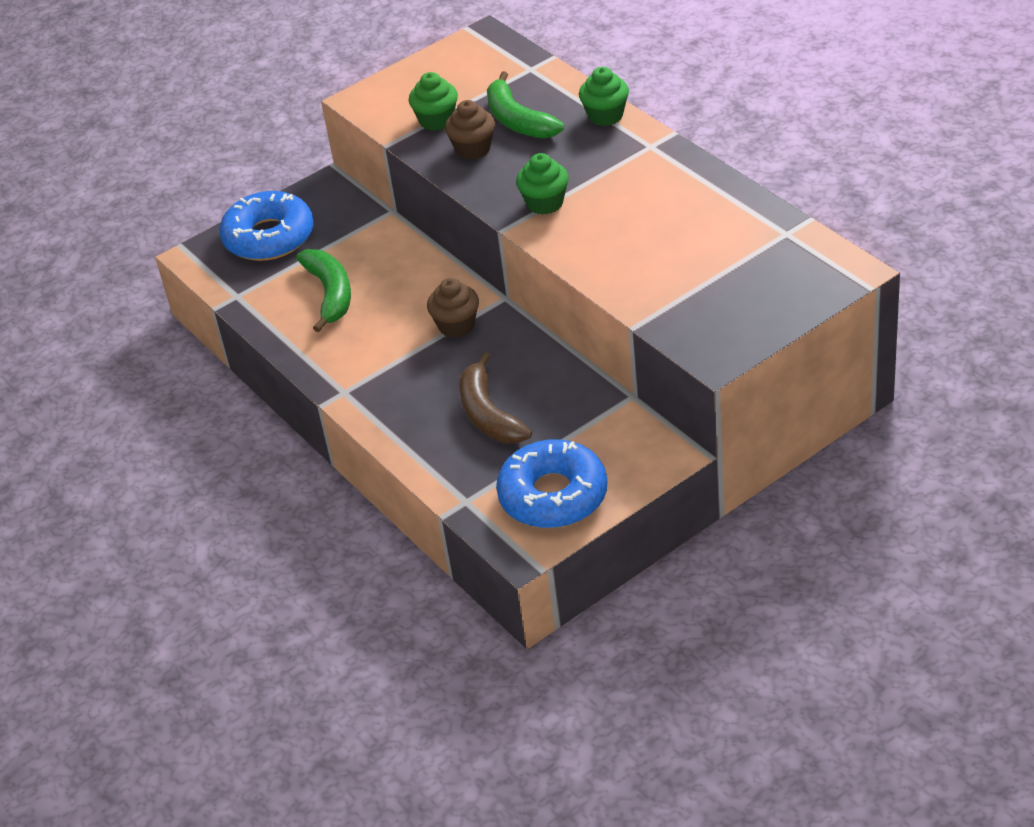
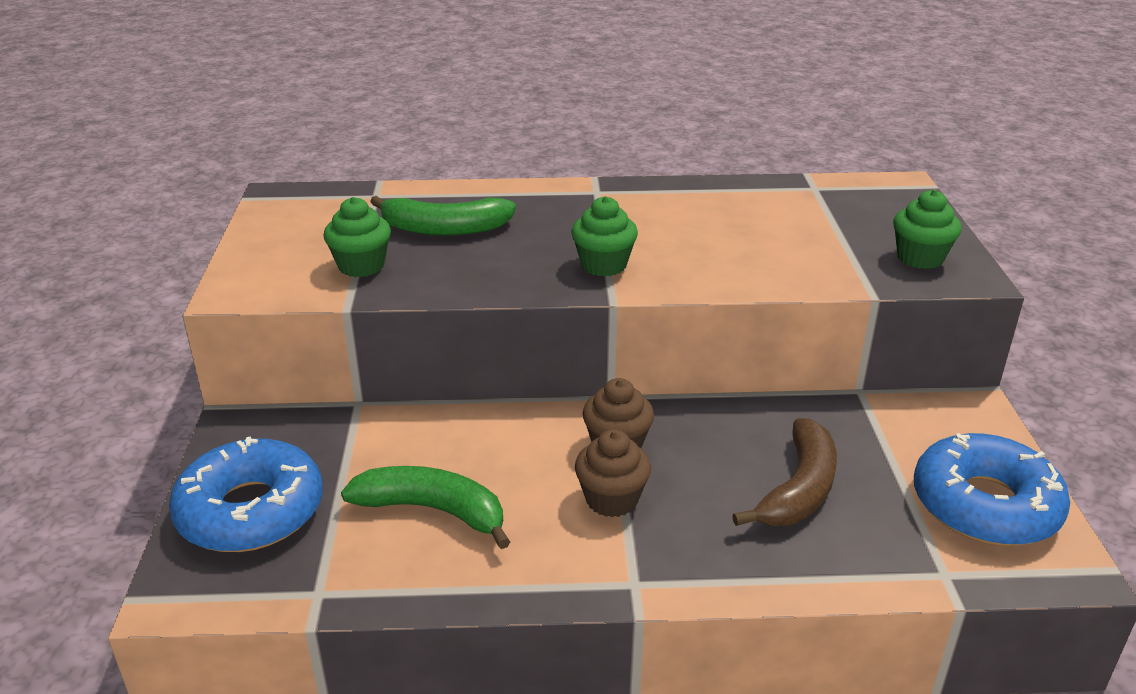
camera: 60 degrees left, 10 degrees down
(473, 149) = (447, 266): brown cupcake -> brown cupcake (611, 499)
(488, 414) = (798, 489): brown banana -> brown banana turned 75 degrees counterclockwise
(605, 116) = (516, 192): green cupcake -> green cupcake (920, 258)

